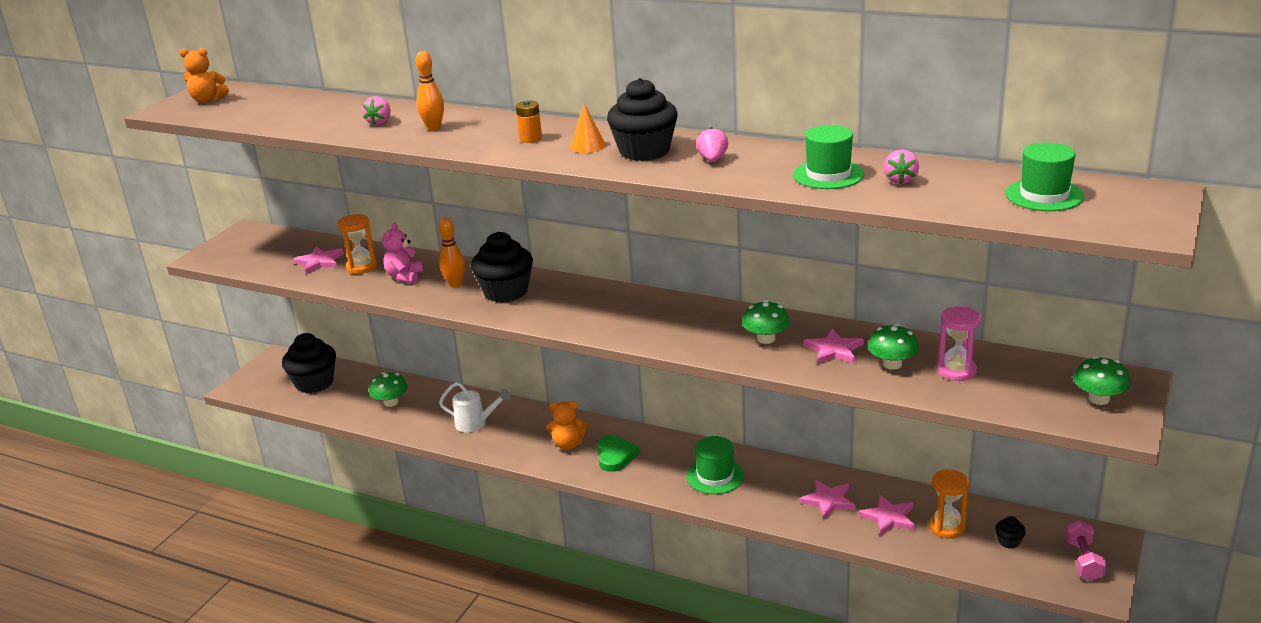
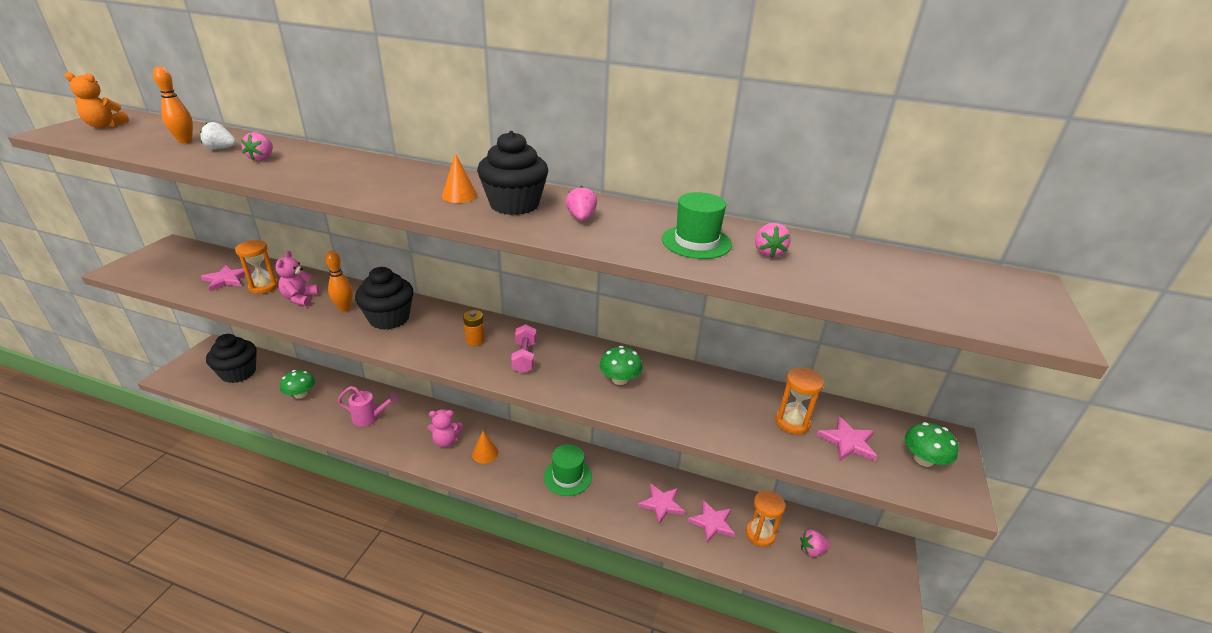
camera: 10 degrees left, 5 degrees up
(335, 115) = (221, 149): none -> white strawberry
(434, 128) = (313, 167): orange bowling pin -> orange bowling pin (185, 141)
(475, 424) = (370, 418): white watering can -> pink watering can
(530, 139) = (405, 184): orange battery -> orange battery (475, 340)
(568, 444) = (446, 441): orange teddy bear -> pink teddy bear
(615, 455) = (485, 453): green heart -> orange cone
(834, 350) = (681, 394): pink star -> pink star (848, 442)
(892, 364) = (734, 412): green mushroom -> none
(956, 371) = (792, 422): pink hourglass -> orange hourglass
(1009, 542) = (812, 550): black cupcake -> pink strawberry
(1044, 195) = (914, 279): green hat -> none
(1083, 561) = (874, 572): pink dumbbell -> pink dumbbell (524, 357)

